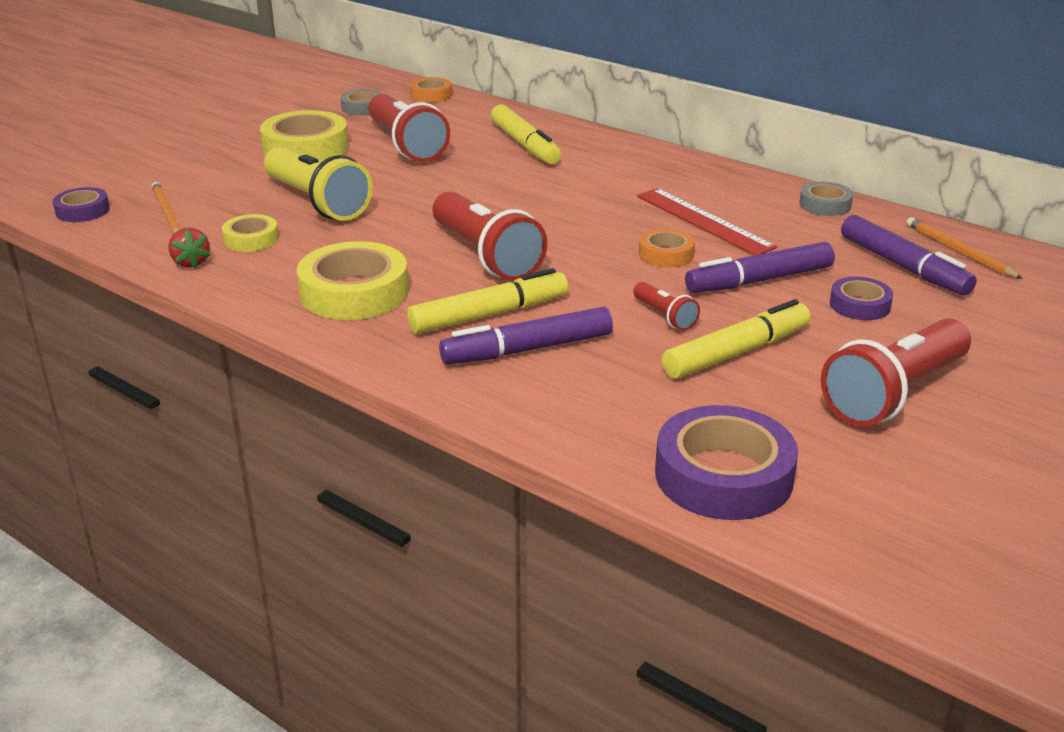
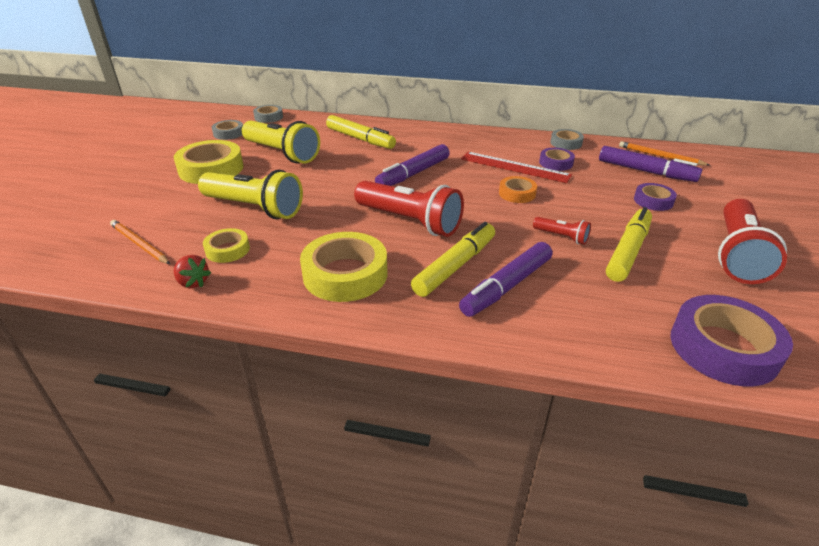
camera: 25 degrees left, 5 degrees up
(82, 211) = (60, 259): purple tape -> purple tape (556, 163)
(406, 145) = (282, 153): red flashlight -> yellow flashlight
(431, 95) = (268, 117): orange tape -> grey tape
(759, 281) = (586, 198): purple marker -> purple marker (413, 174)

